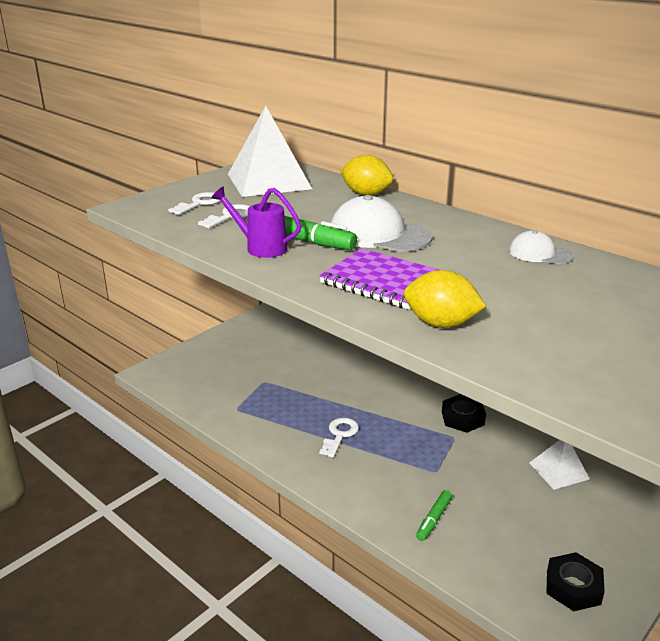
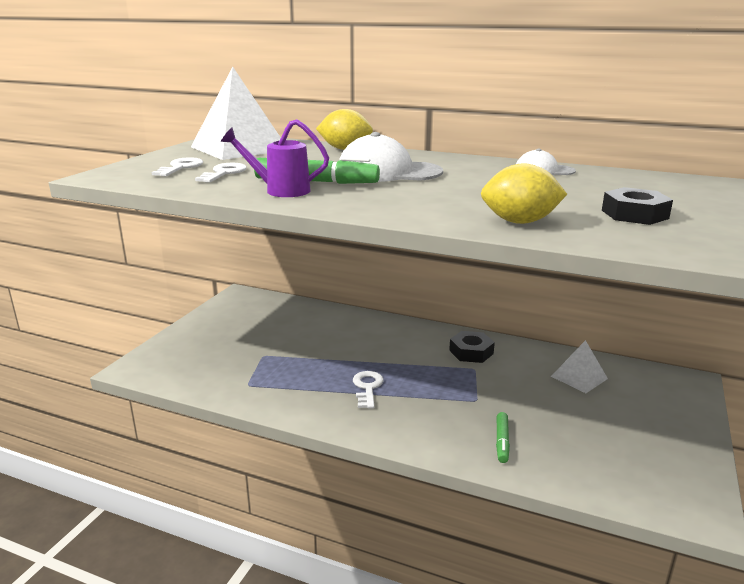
camera: 20 degrees left, 5 degrees down
(383, 282) = (431, 201): purple notebook -> none
(573, 587) = (658, 469): black nut -> black nut (634, 214)

